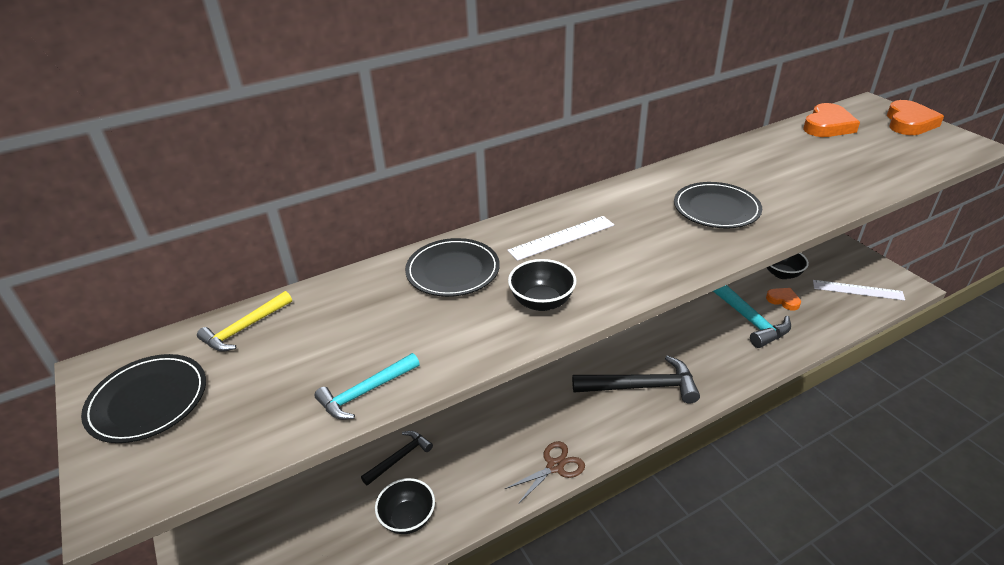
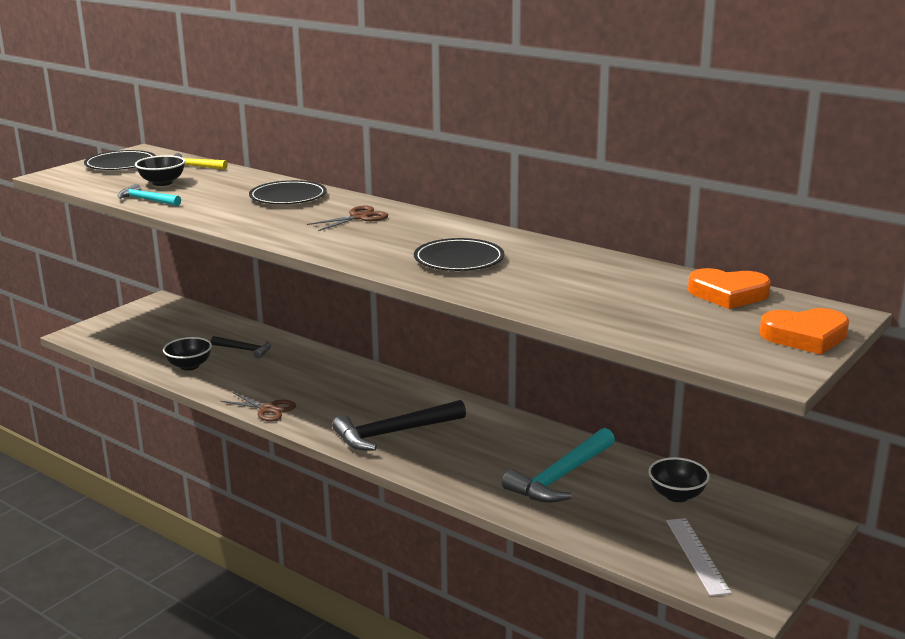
camera: 65 degrees right, 15 degrees down
(542, 302) = (265, 223): black bowl -> black bowl (162, 183)
(562, 238) = (359, 217): white ruler -> brown scissors
(642, 387) = (393, 433): black hammer -> black hammer turned 90 degrees clockwise
(783, 300) = (617, 500): orange heart -> none

